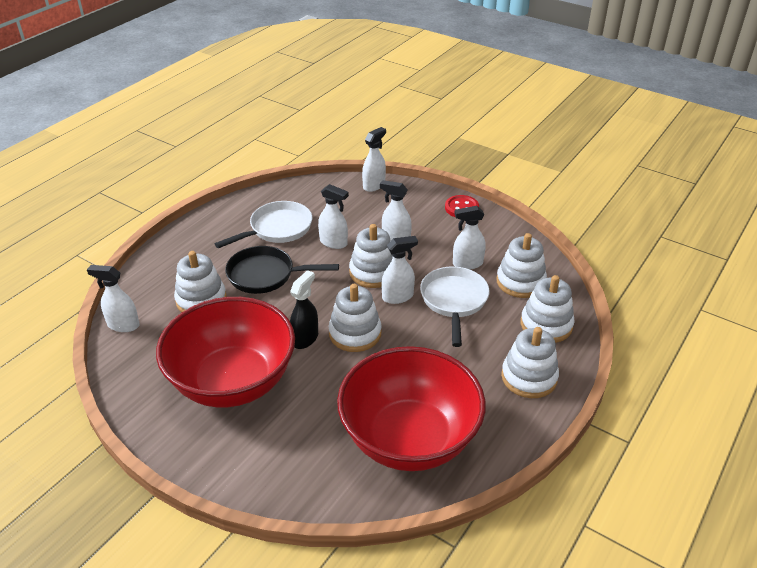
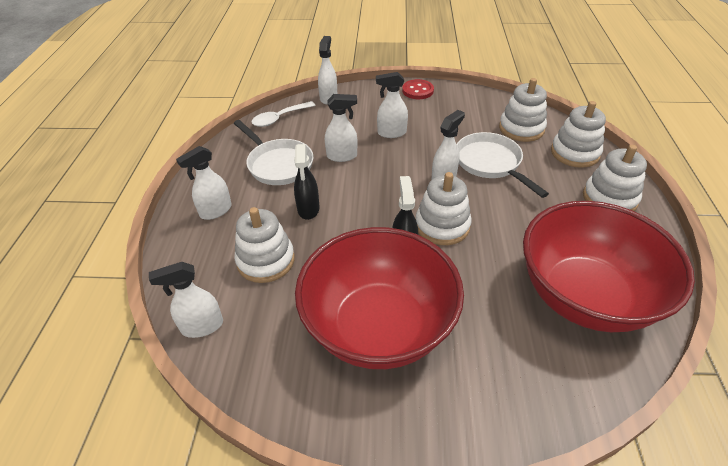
camera: 30 degrees left, 5 degrees up
(266, 275) = (308, 209): black pan -> black spray bottle
(277, 229) = (278, 164): white pan -> white pan turned 120 degrees clockwise
(315, 189) = (279, 118): none -> white spoon
(373, 272) = (402, 167): white stacking toy -> none
(467, 264) = (468, 130): white spray bottle -> white spray bottle (215, 211)

